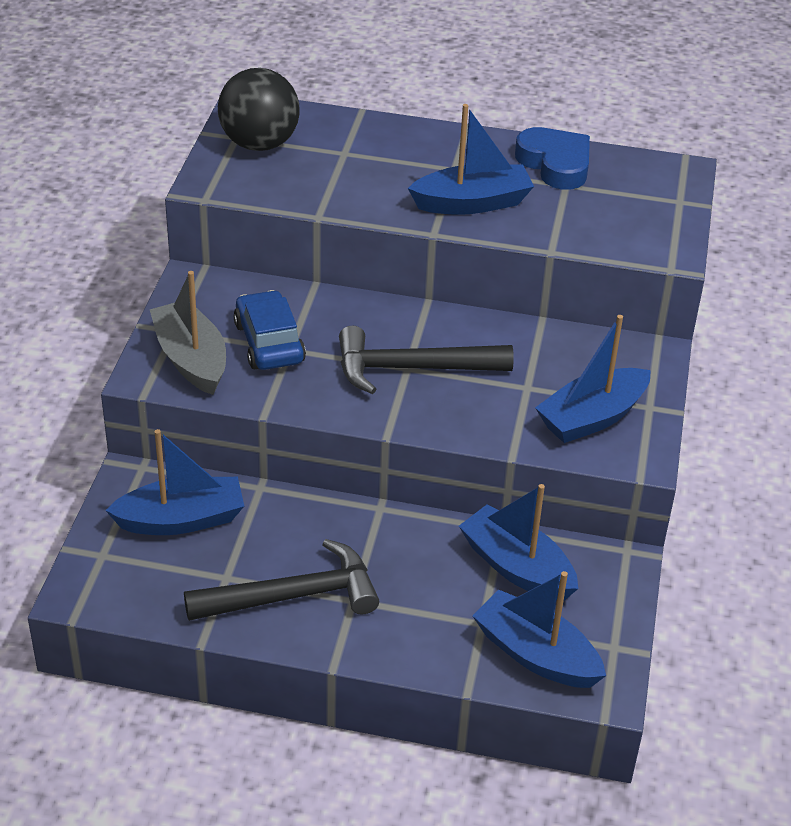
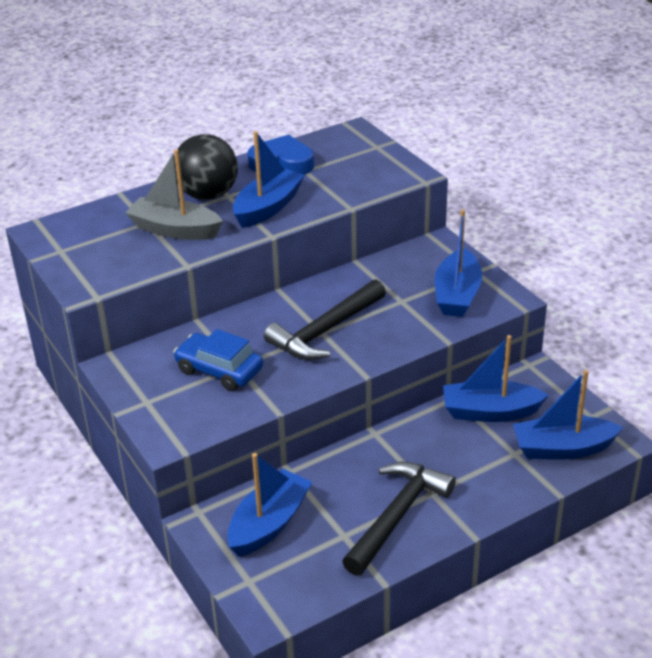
camera: 40 degrees left, 5 degrees down
(191, 359) = (184, 411): grey boat -> grey boat (175, 230)
(259, 144) = (83, 246): black ball -> black ball (208, 195)

